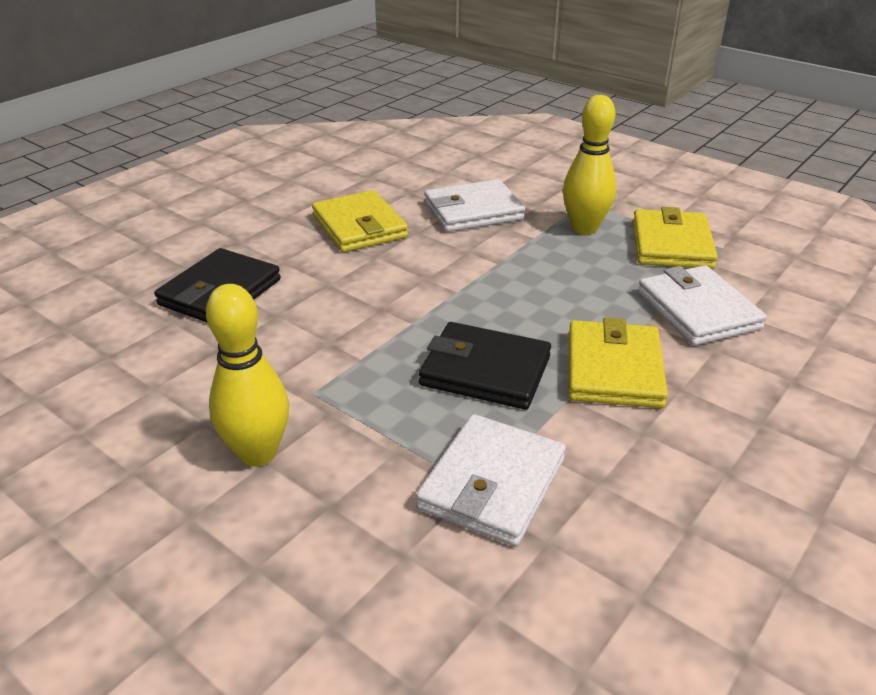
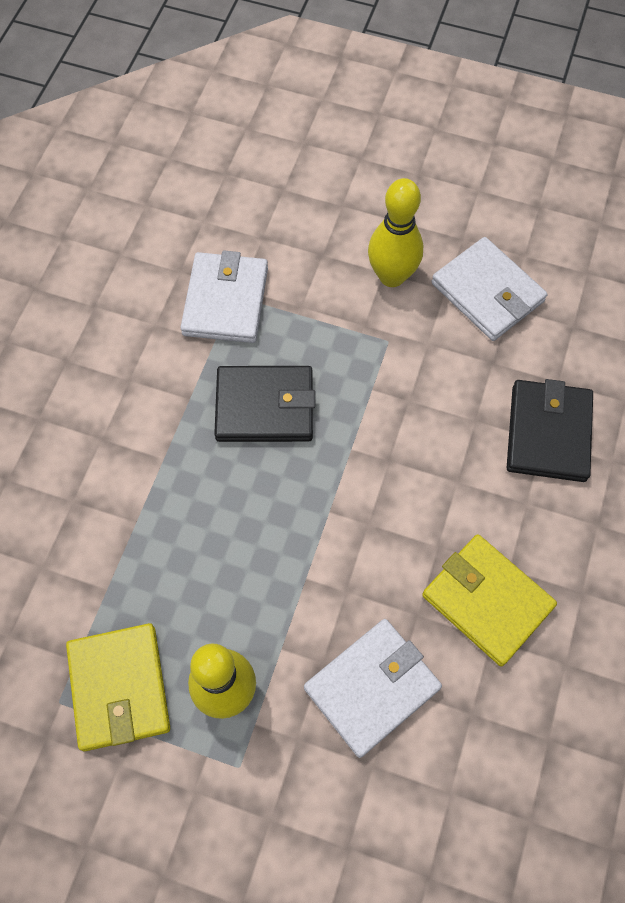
camera: 160 degrees right, 30 degrees up
(614, 369) = (159, 443): yellow wallet -> none
(698, 310) = (88, 558): white wallet -> white wallet (487, 292)

